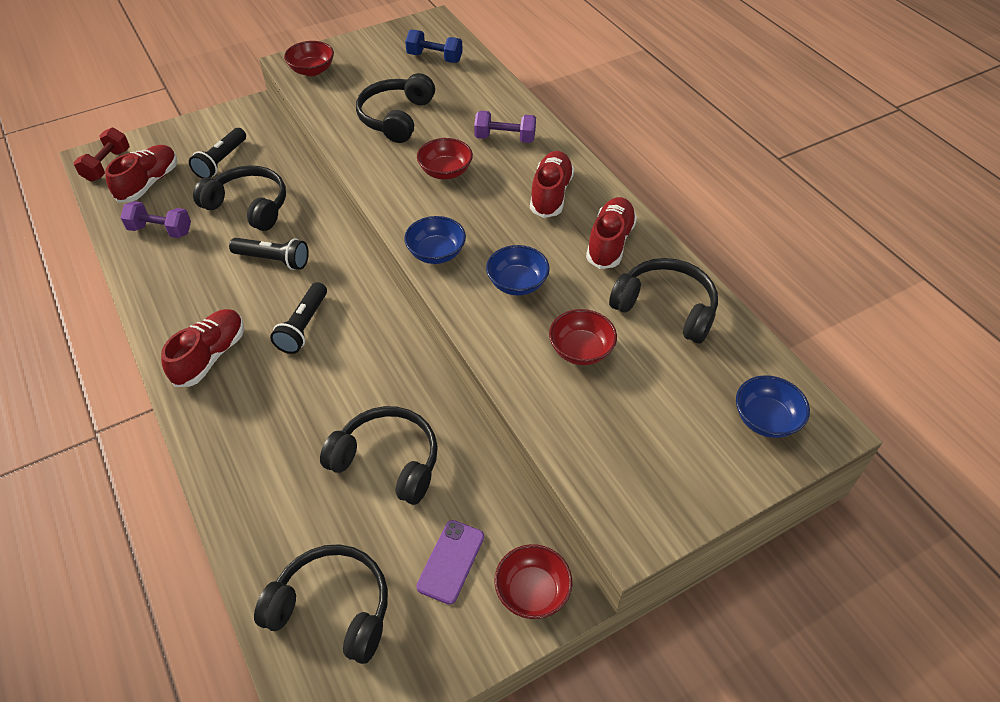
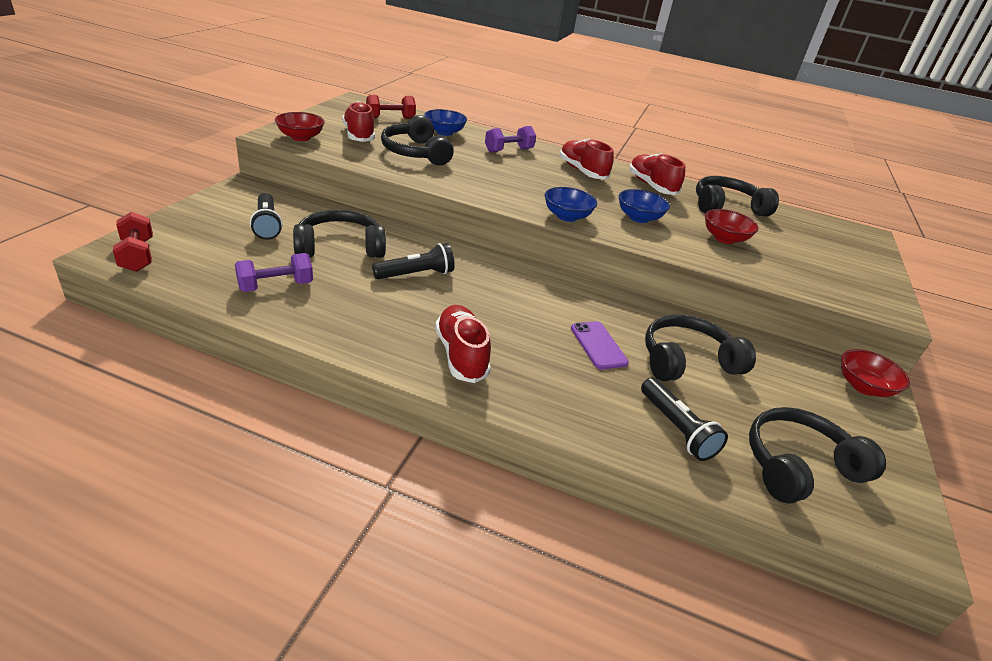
camera: 45 degrees left, 15 degrees down
(149, 183) = (210, 257): red shoe -> red shoe (359, 135)
(303, 326) = (505, 307): black flashlight -> black flashlight (676, 428)
(434, 58) = (390, 118): blue dumbbell -> red dumbbell
(445, 172) = (499, 174): red bowl -> none
(451, 561) = (807, 396): purple phone -> purple phone (598, 345)
(765, 419) = (844, 239): blue bowl -> blue bowl (444, 132)

